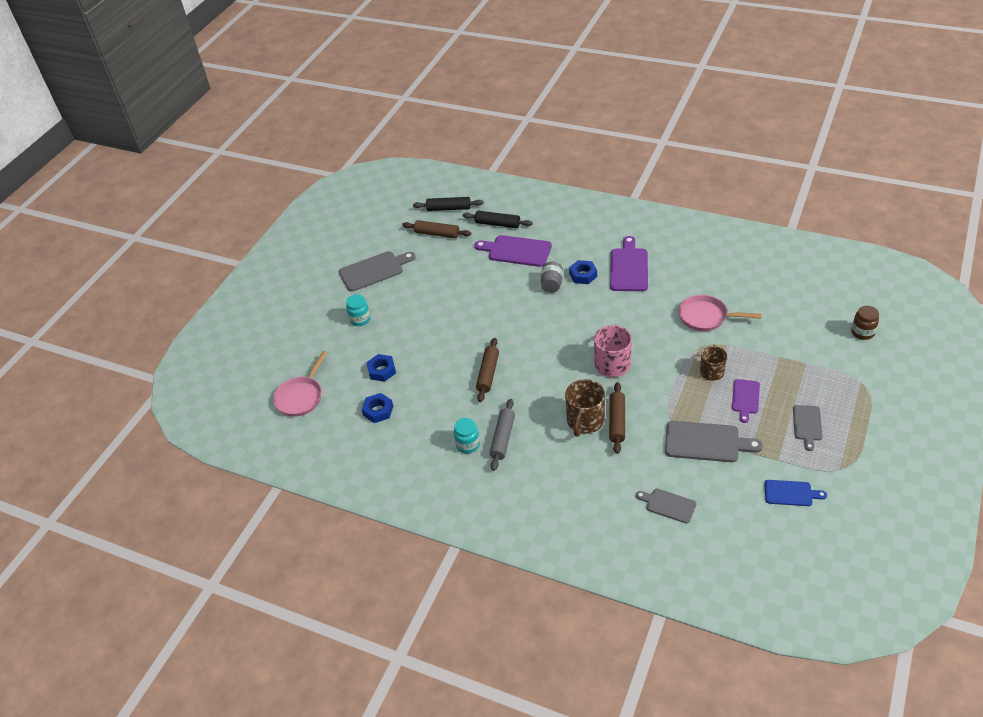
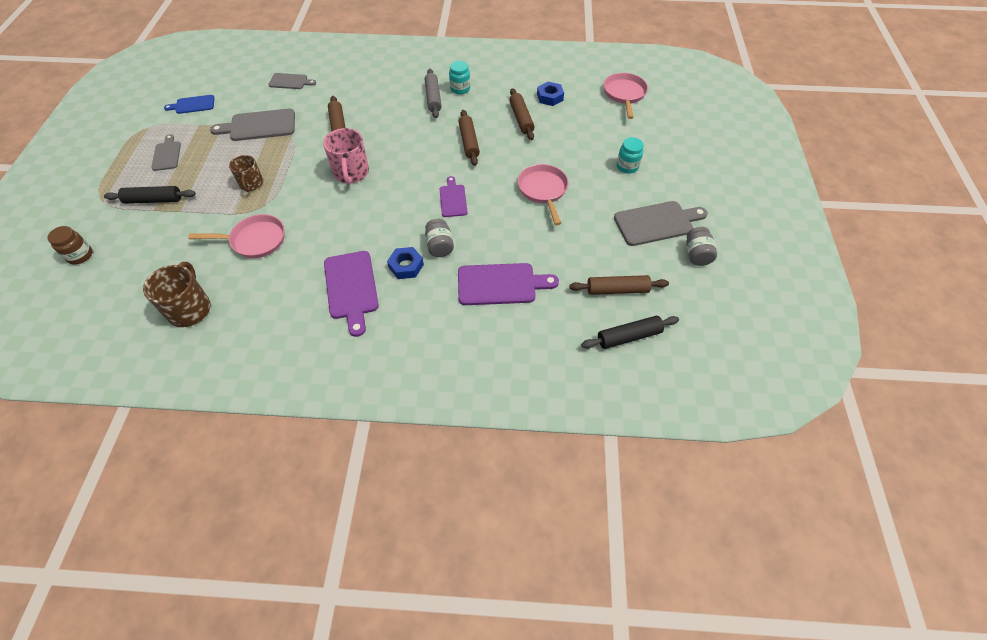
camera: 155 degrees right, 10 degrees up
(364, 245) = (697, 254): none -> grey jar
(374, 270) = (657, 223): grey cutting board -> grey cutting board turned 150 degrees counterclockwise
(382, 370) = (569, 126): blue nut -> none
(423, 390) = (521, 119): none -> brown rolling pin
(445, 312) = (543, 190): none -> pink pan
(497, 224) = (546, 323): black rolling pin -> black rolling pin (153, 200)
(585, 421) = (367, 122): brown mug -> brown mug (190, 309)
(745, 398) = (220, 166): purple cutting board -> purple cutting board (453, 199)

